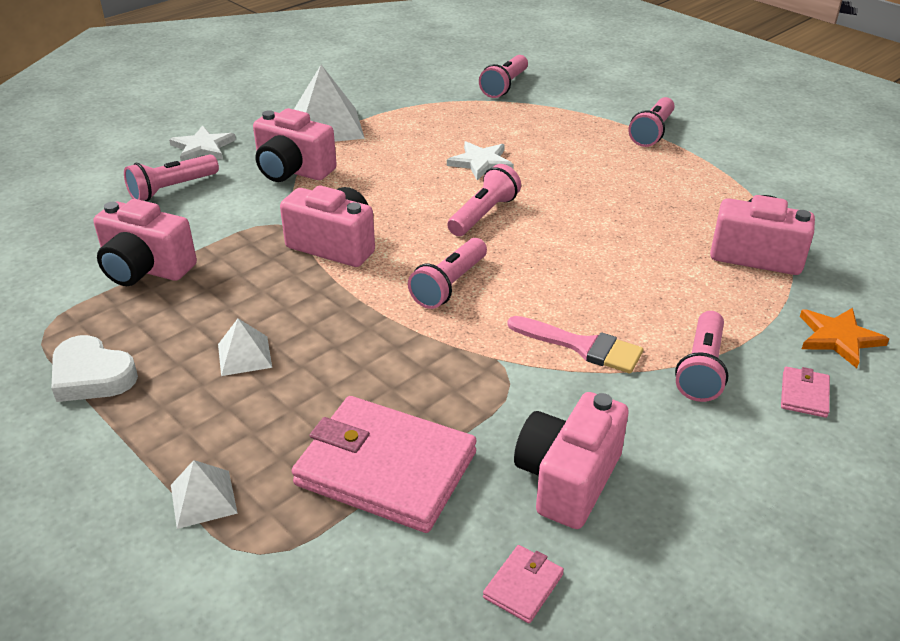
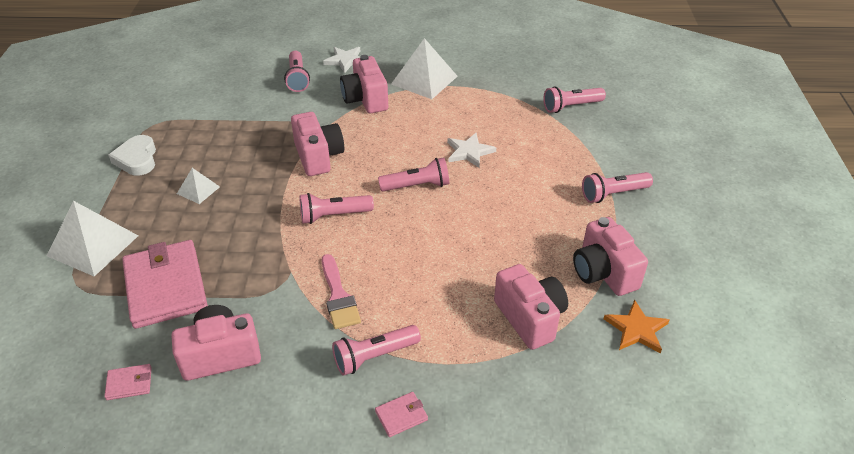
camera: 45 degrees right, 5 degrees up
(145, 269) = (226, 118): pink camera -> pink camera (603, 272)
(172, 189) = (298, 78): pink flashlight -> pink flashlight turned 105 degrees counterclockwise
(203, 499) = (93, 245): white pyramid -> white pyramid, size x1.91
(838, 338) = (483, 404): orange star -> orange star (636, 329)

